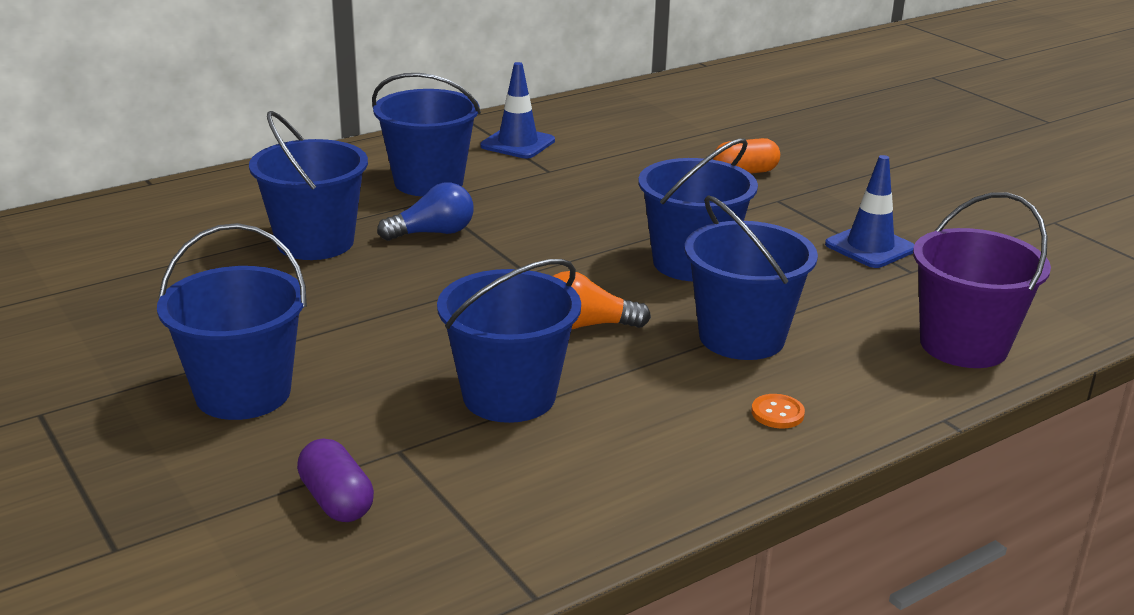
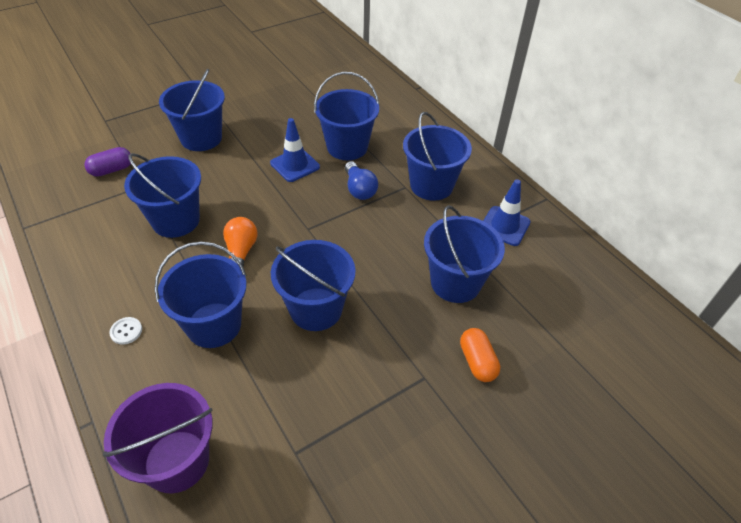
camera: 90 degrees right, 20 degrees up
(625, 176) = (455, 283): none -> blue bucket
(777, 413) = (126, 331): orange button -> white button
(870, 247) = (338, 430): blue traffic cone -> blue traffic cone (295, 165)

